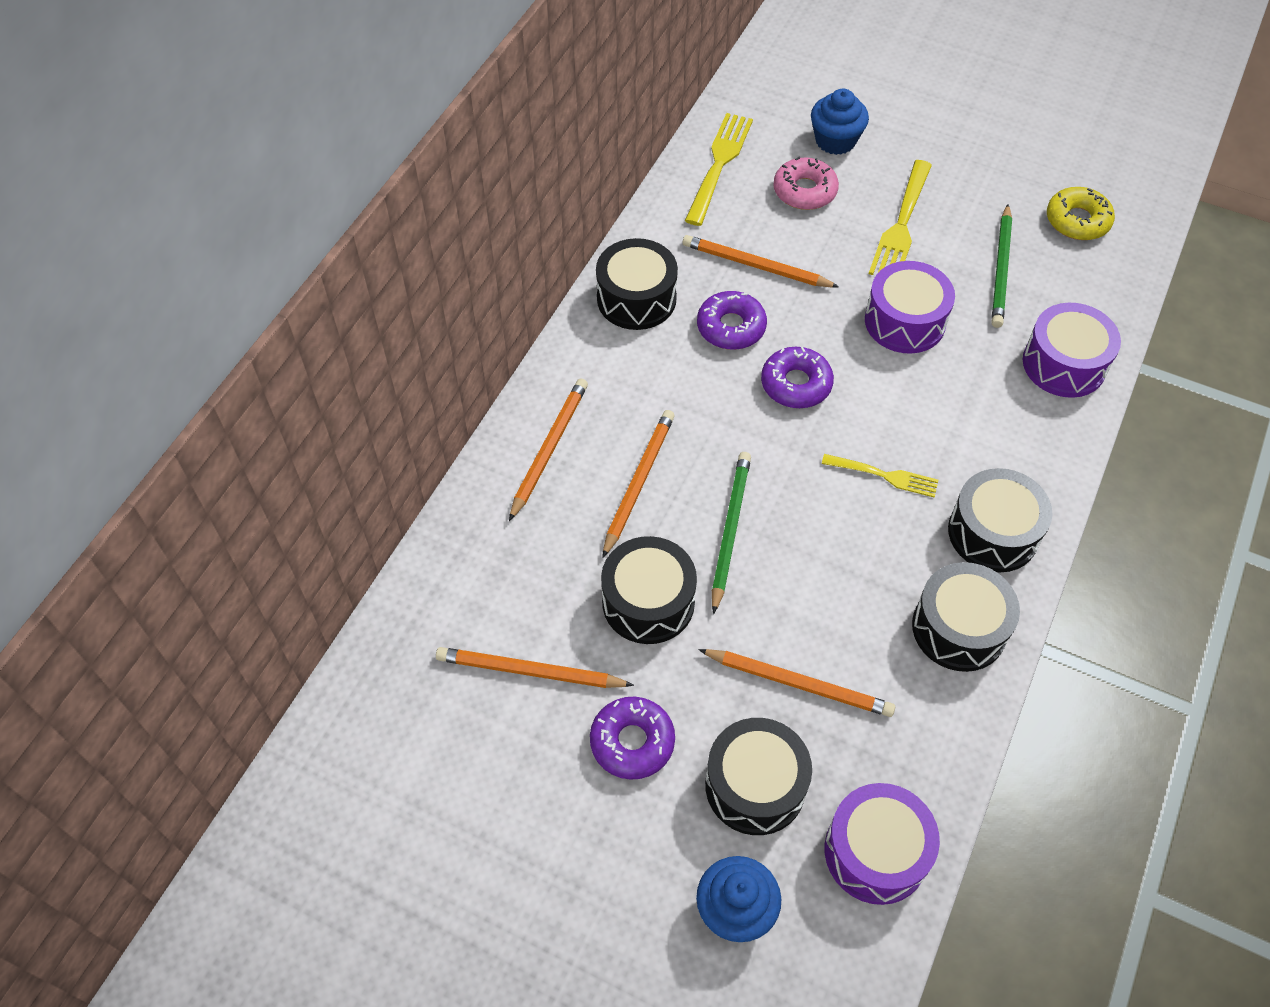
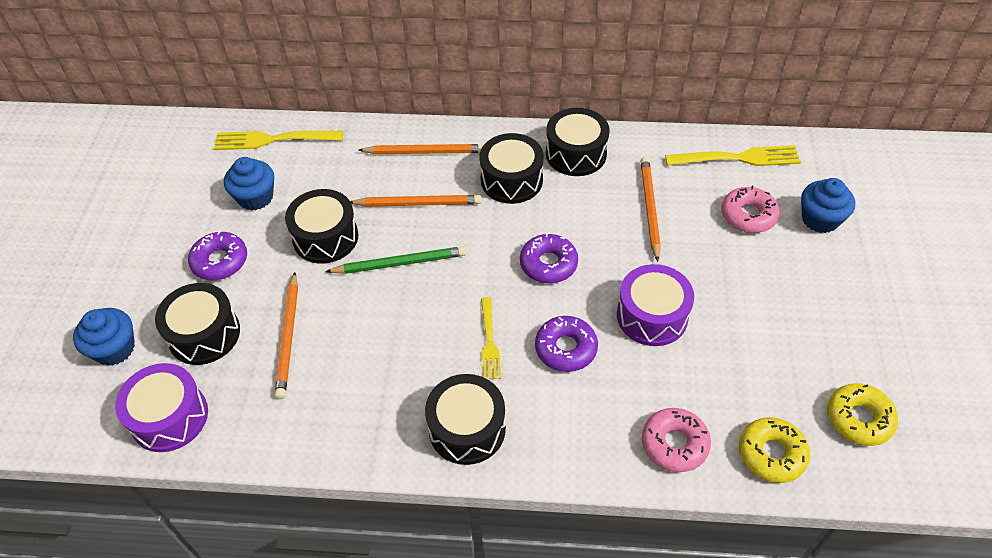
camera: 70 degrees right, 5 degrees down
(530, 671) = (255, 197): orange pencil -> blue cupcake
(731, 327) = (581, 211): purple donut -> purple donut (566, 348)
(901, 225) = (757, 287): yellow fork -> yellow fork (273, 140)
(959, 628) = (368, 425): black drum -> black drum (511, 180)
(1001, 269) = (755, 371): green pencil -> none
(1064, 364) = (674, 444): purple drum -> pink donut
(1095, 297) = (771, 454): none -> yellow donut

